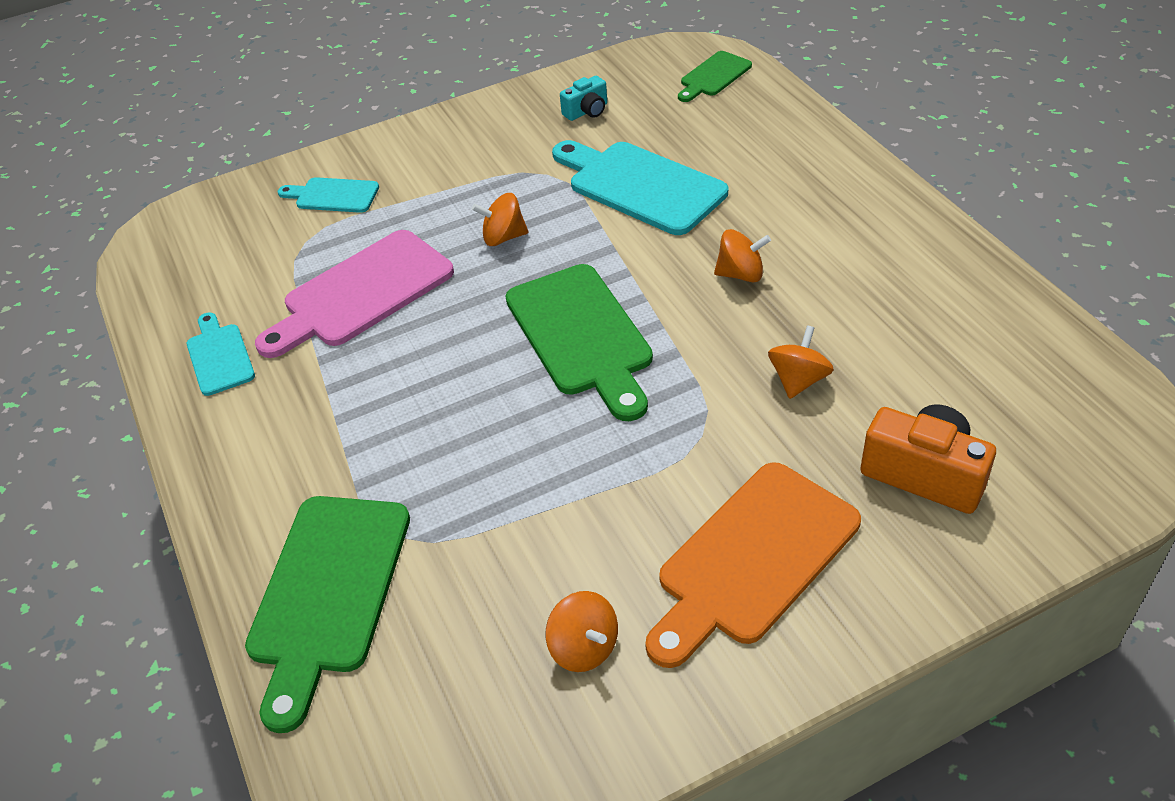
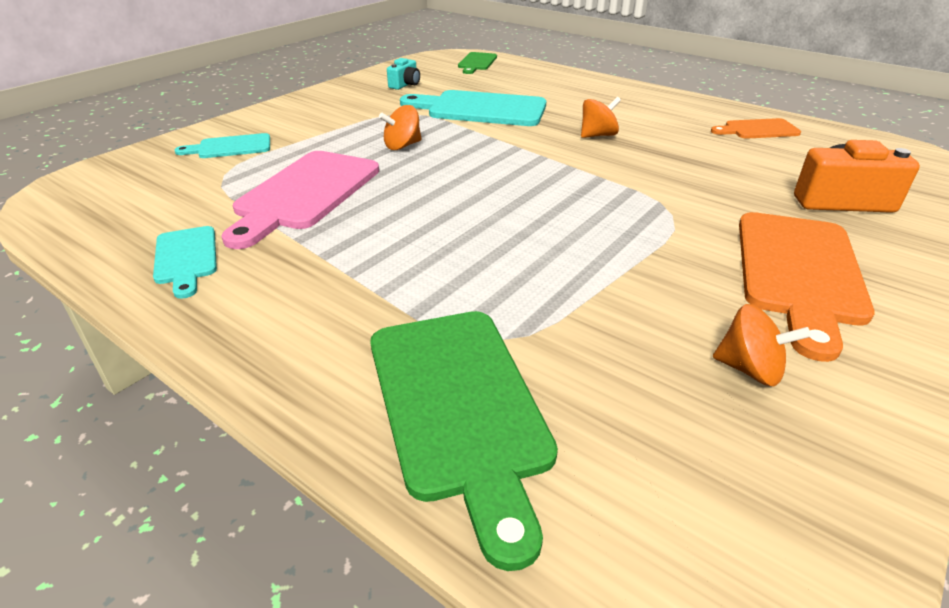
camera: 30 degrees left, 10 degrees down
(219, 356) = (186, 258): turquoise cutting board -> turquoise cutting board turned 150 degrees counterclockwise
(581, 336) = (519, 183): green cutting board -> none
(798, 380) = (700, 174): orange spinning top -> none
(965, 316) = (758, 130): none -> orange cutting board

